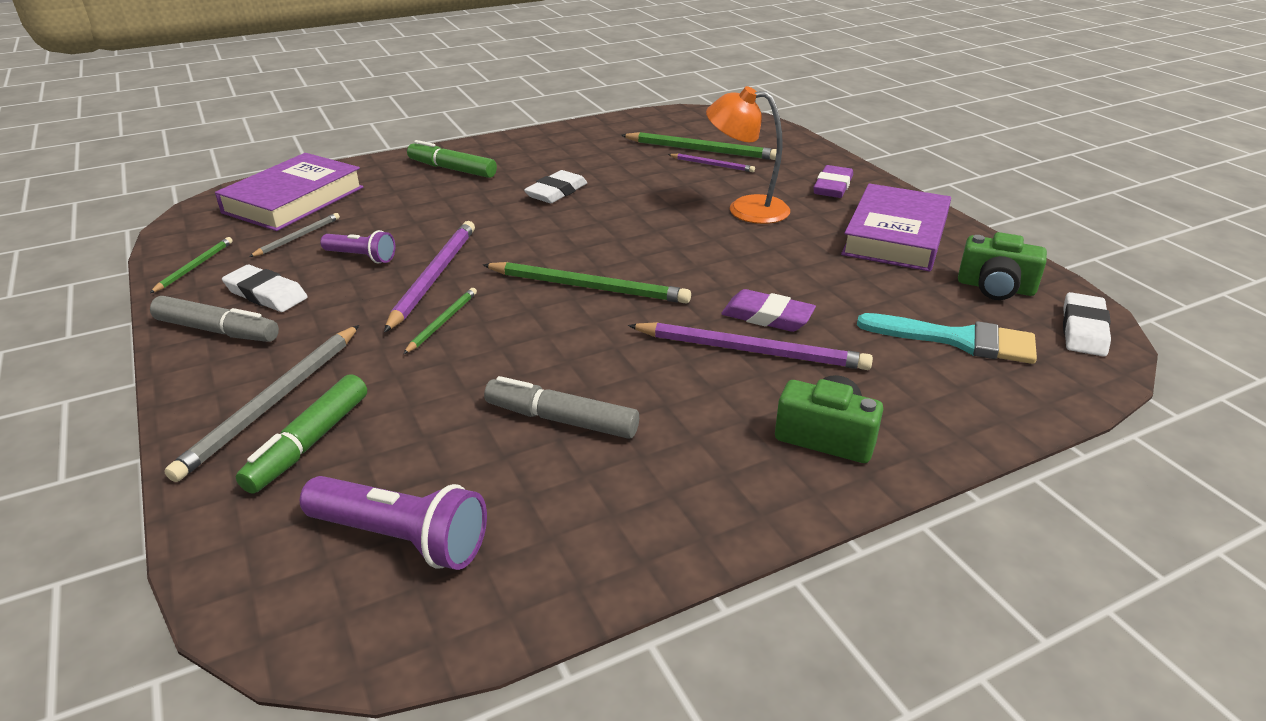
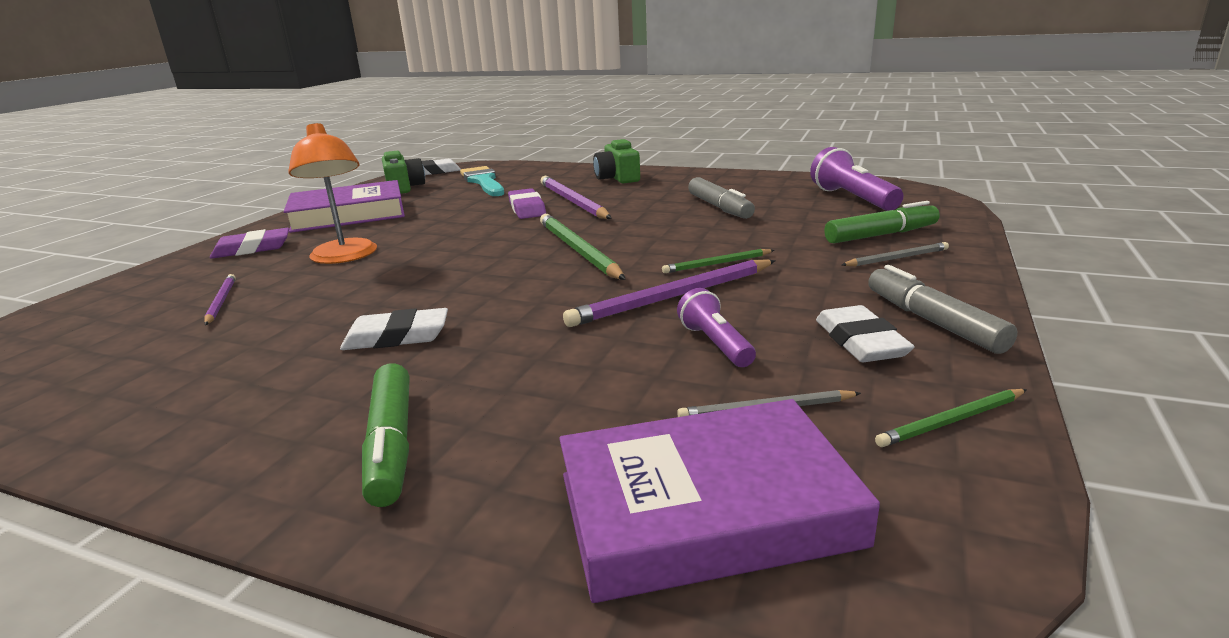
camera: 130 degrees left, 10 degrees down
(273, 403) = (897, 258): grey pencil -> grey pencil, size x0.54
(702, 150) = (163, 322): green pencil -> none

